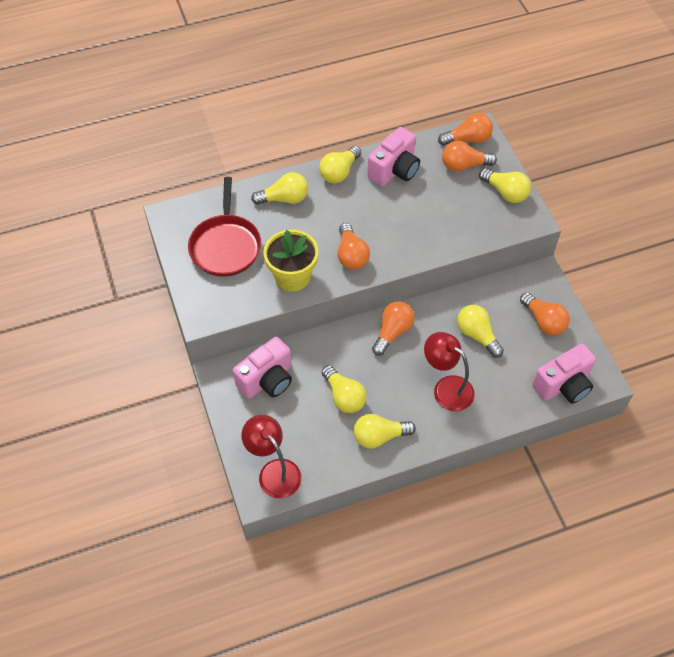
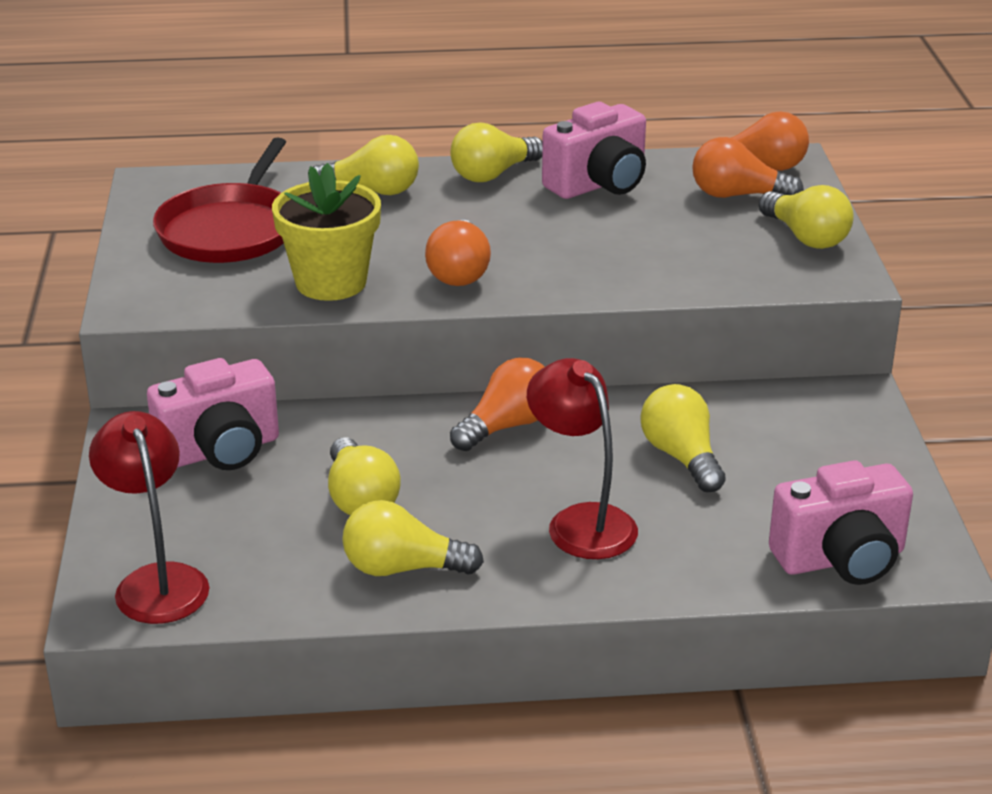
camera: 15 degrees right, 25 degrees down
(544, 321) = (834, 459): orange light bulb -> none

